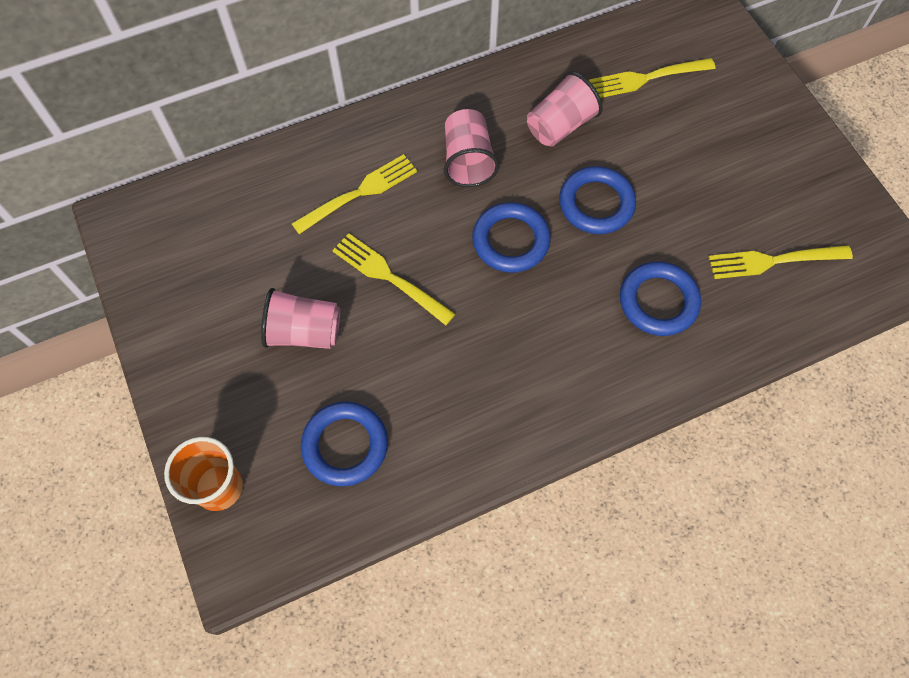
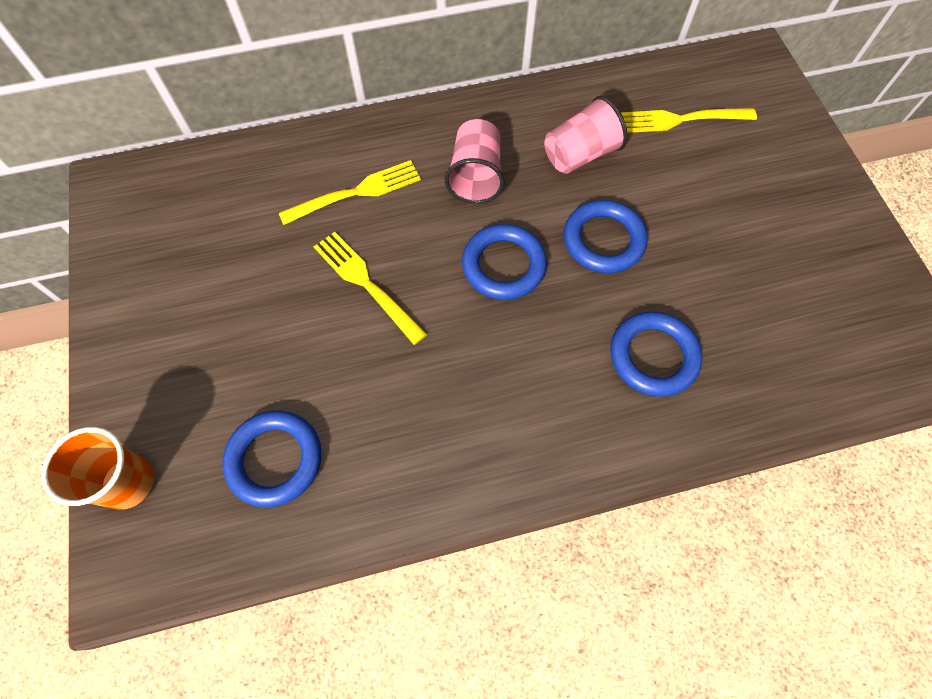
camera: 10 degrees right, 0 degrees up
(304, 332) = (263, 327): pink cup -> none
(774, 261) = (792, 332): yellow fork -> none

